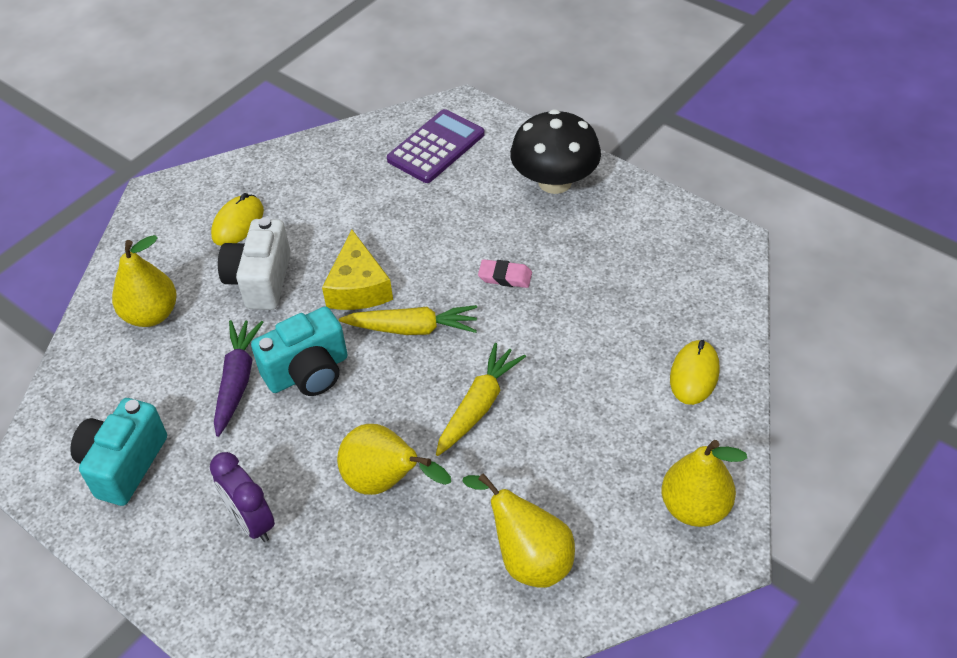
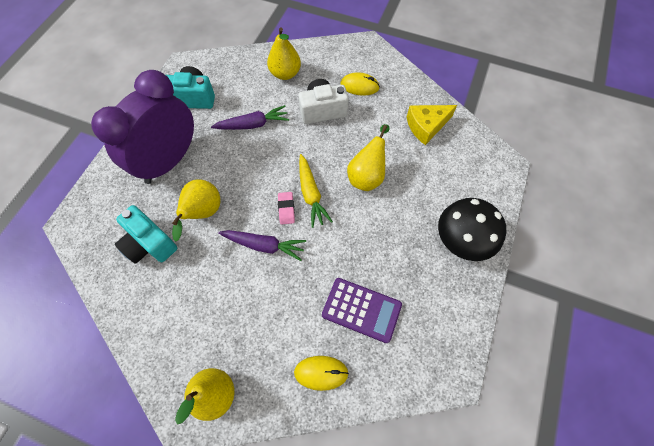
camera: 70 degrees right, 15 degrees up
(251, 522) = (169, 161): purple clock -> purple clock, size x2.08
(308, 372) = (266, 153): turquoise camera -> turquoise camera (150, 244)
(358, 287) = (333, 157): yellow cheese -> yellow cheese (426, 126)
(436, 147) = (462, 162): purple calculator -> purple calculator (361, 310)
(478, 406) = (264, 245): yellow carrot -> purple carrot
(505, 277) = (367, 232): pink eraser -> pink eraser (286, 209)
(528, 558) = (165, 301): yellow pear -> yellow pear (367, 176)

